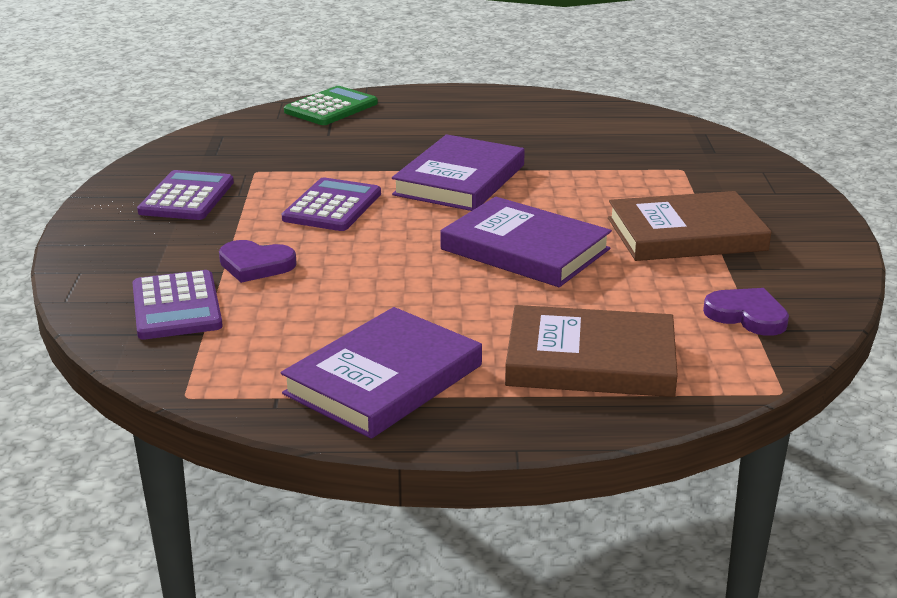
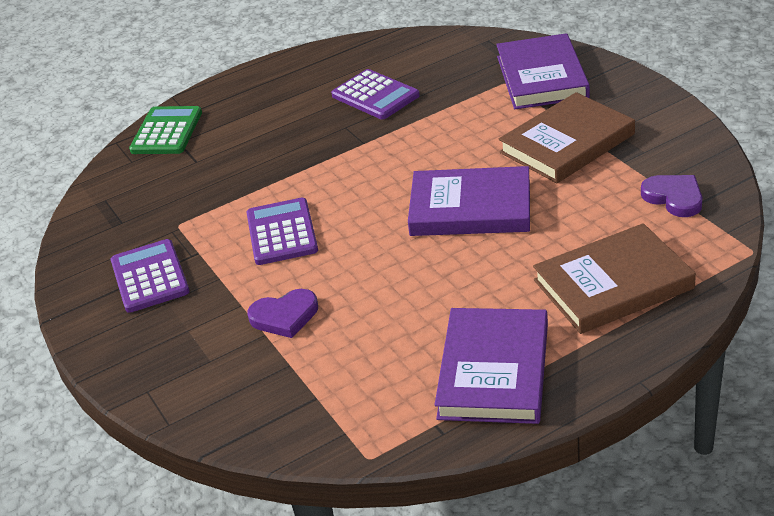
camera: 25 degrees left, 10 degrees up
(176, 307) = (267, 384): purple calculator -> purple calculator (375, 96)
(459, 180) = (353, 163): purple book -> purple book (541, 77)
(747, 315) = (674, 197): purple heart -> purple heart turned 45 degrees clockwise

